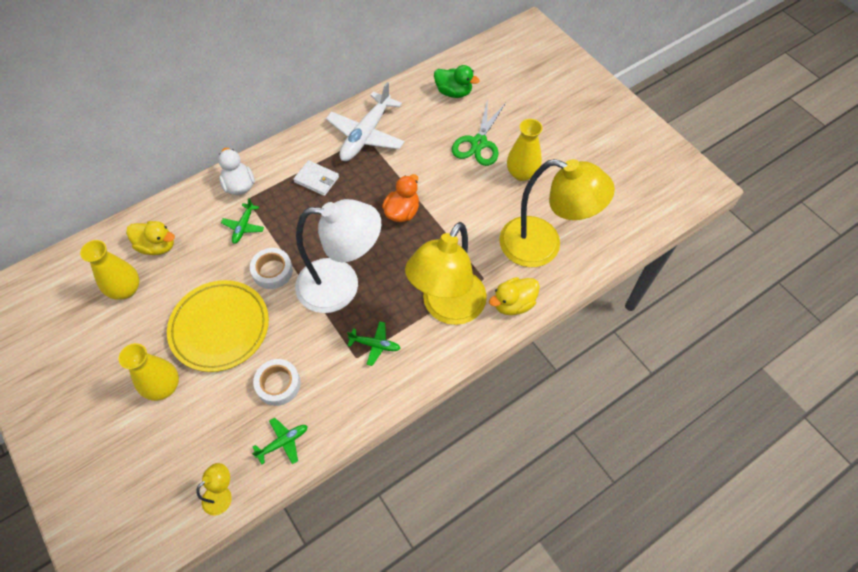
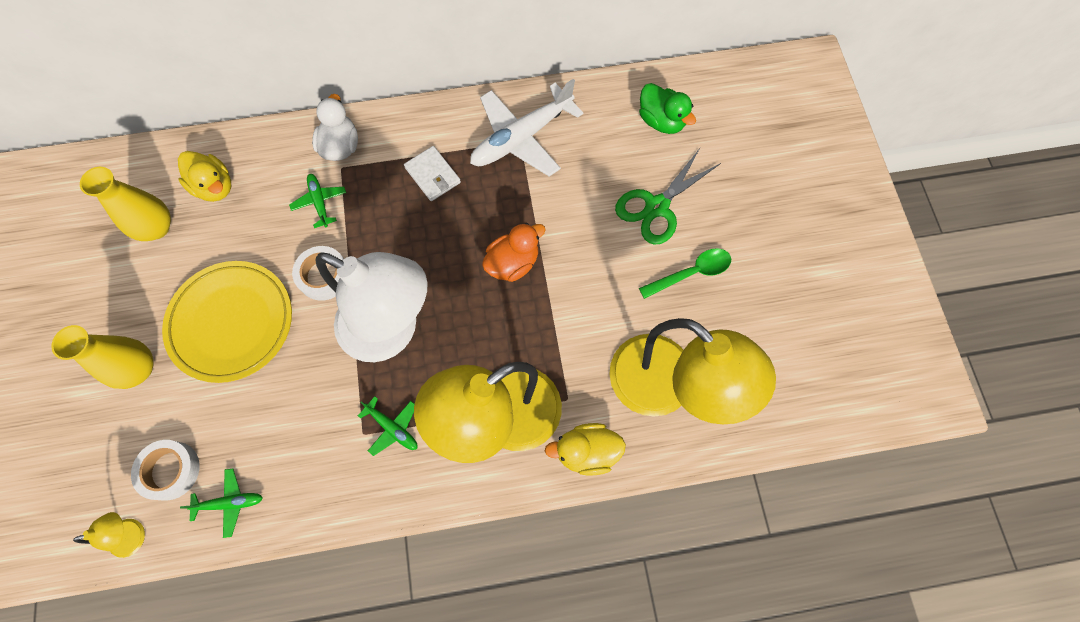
camera: 25 degrees right, 10 degrees up
(244, 226) = (320, 202): green plane -> green plane turned 120 degrees clockwise
(278, 384) = (260, 426): white tape -> white tape (170, 470)
(521, 173) = (691, 273): yellow vase -> green spoon

